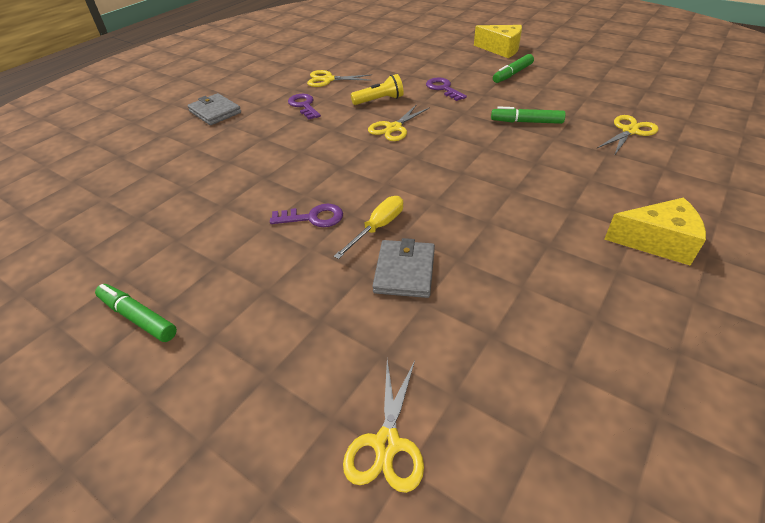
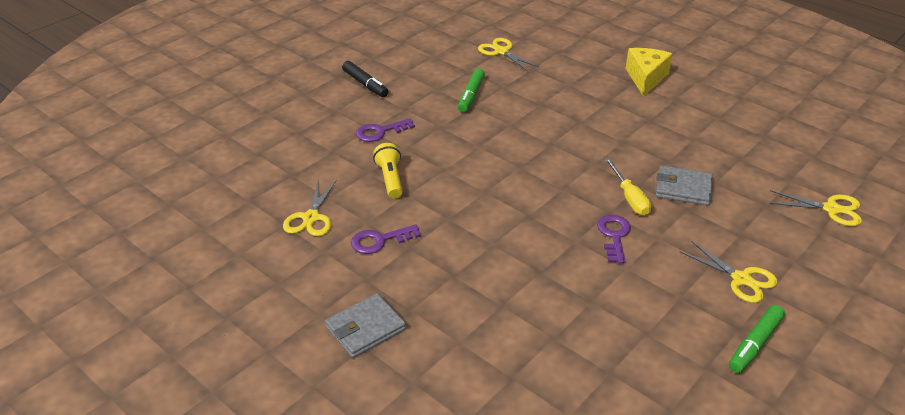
camera: 85 degrees left, 5 degrees down
(378, 227) = (629, 198): yellow screwdriver -> yellow screwdriver turned 150 degrees counterclockwise
(394, 128) = (459, 174): yellow scissors -> yellow scissors (741, 279)
(501, 49) = (296, 80): yellow cheese -> none
(512, 74) = (365, 84): green marker -> black marker

